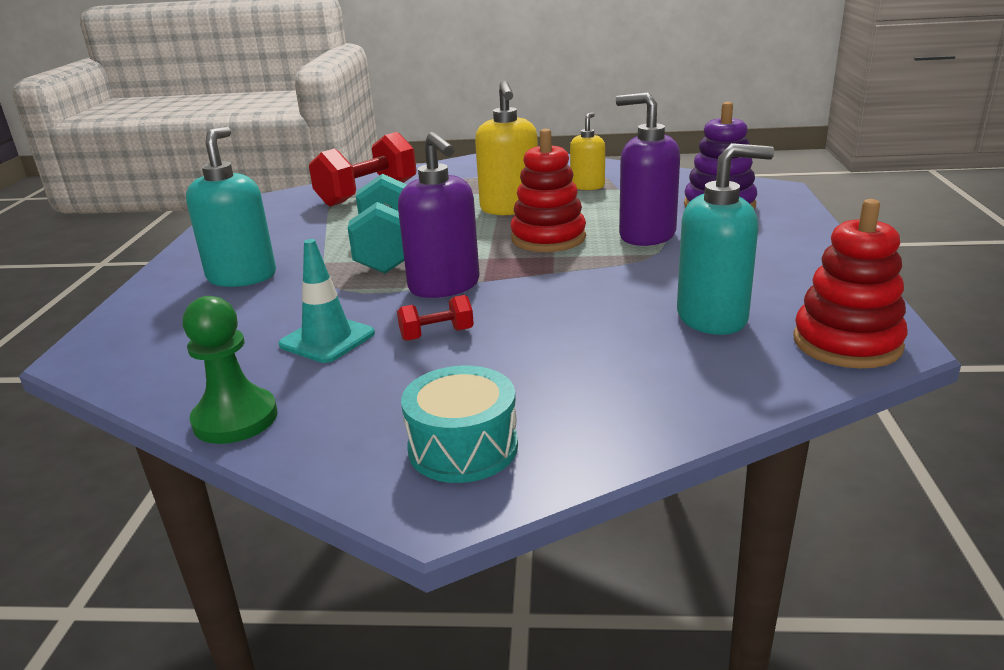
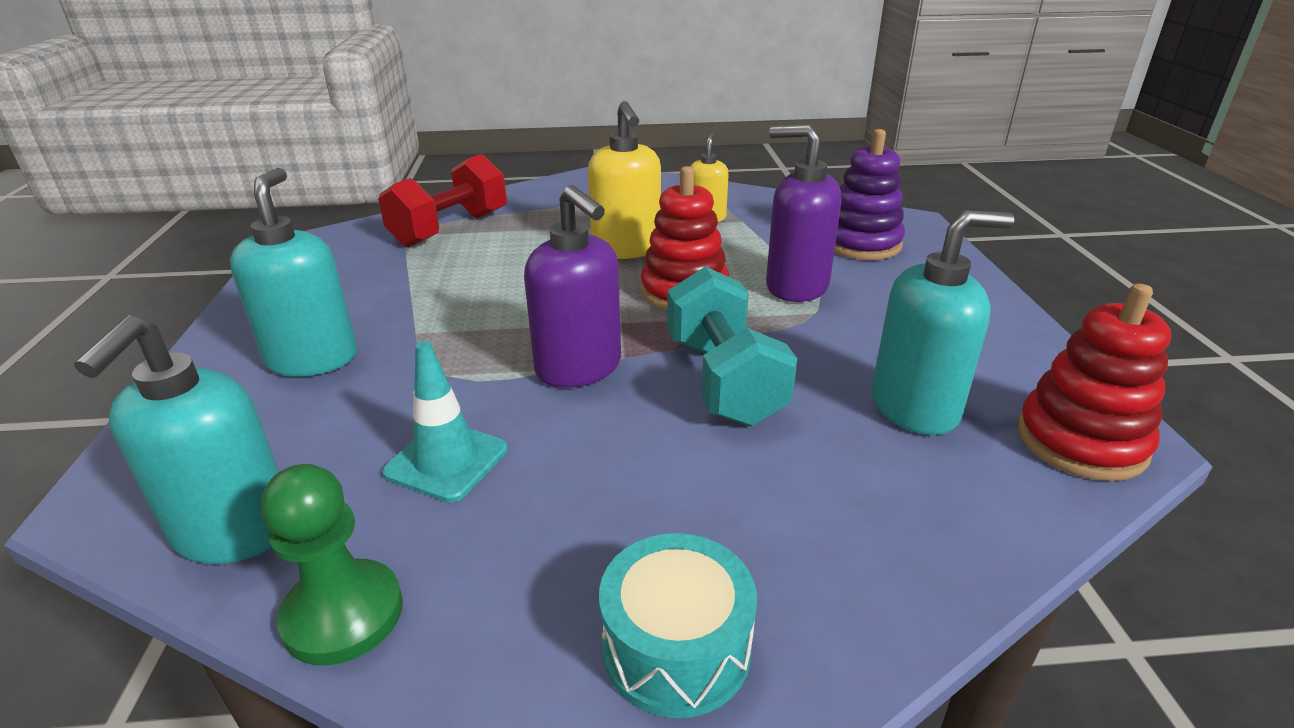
camera: 10 degrees left, 5 degrees up
(169, 373) = (233, 532): none -> turquoise soap dispenser
(387, 252) = (494, 315): turquoise dumbbell -> turquoise dumbbell (724, 380)
(437, 334) = (589, 447): red dumbbell -> none

